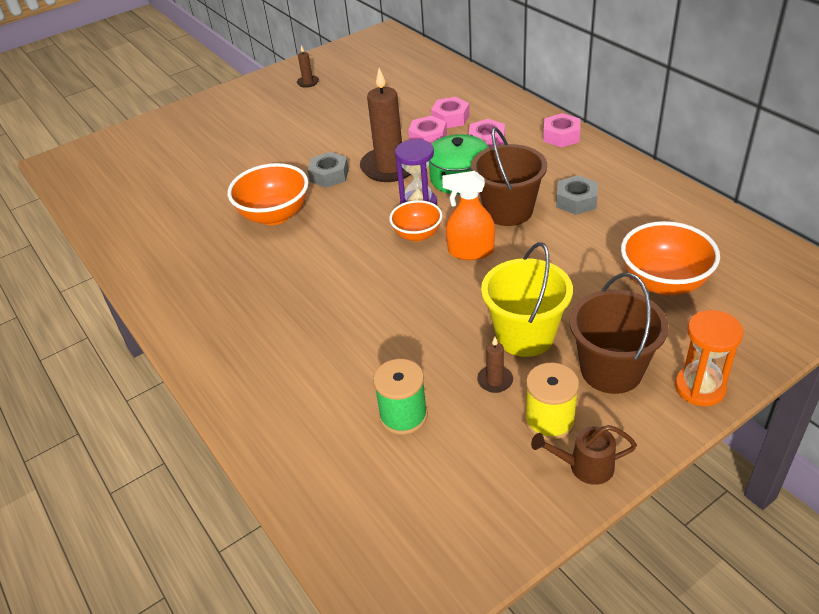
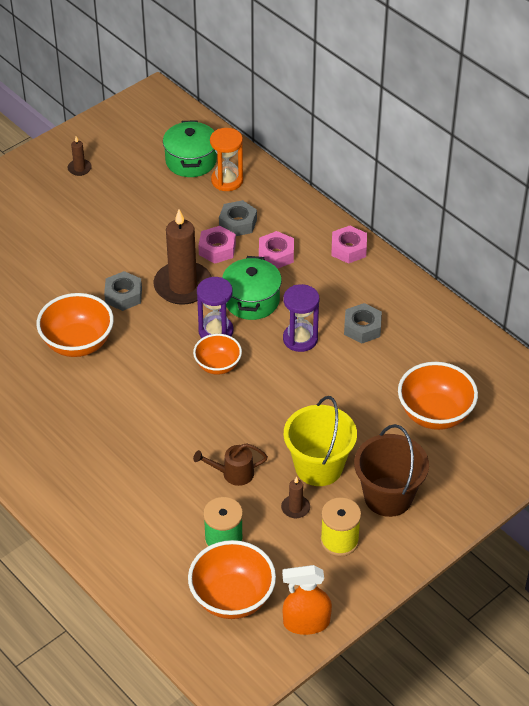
camera: 10 degrees left, 5 degrees up
(406, 489) = (232, 598): none -> orange bowl
(411, 75) = (191, 161): none -> green pot
(450, 118) = (238, 223): pink nut -> grey nut
(470, 251) = (268, 383): orange spray bottle -> orange spray bottle (306, 623)
(508, 211) = (300, 339): brown bucket -> purple hourglass
(584, 466) = (365, 576): brown watering can -> brown watering can (233, 473)
(700, 388) = (456, 510): orange hourglass -> orange hourglass (227, 180)

